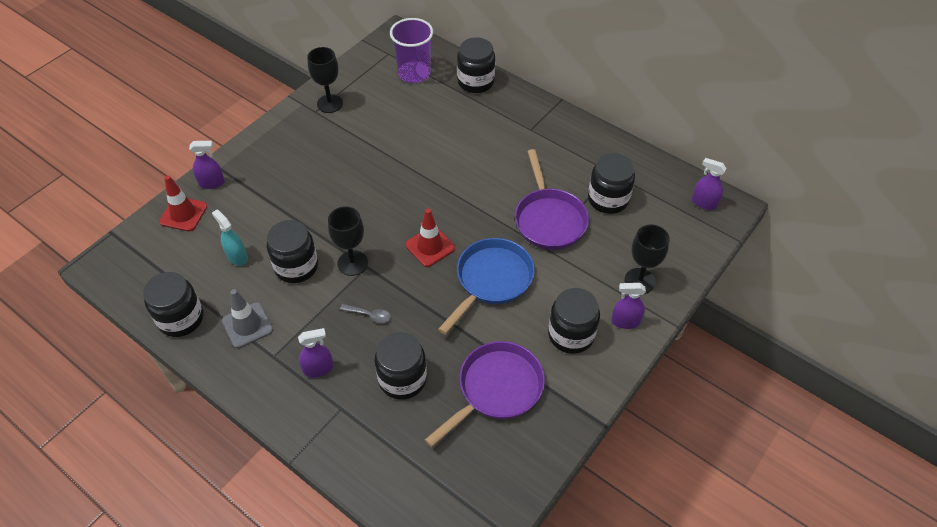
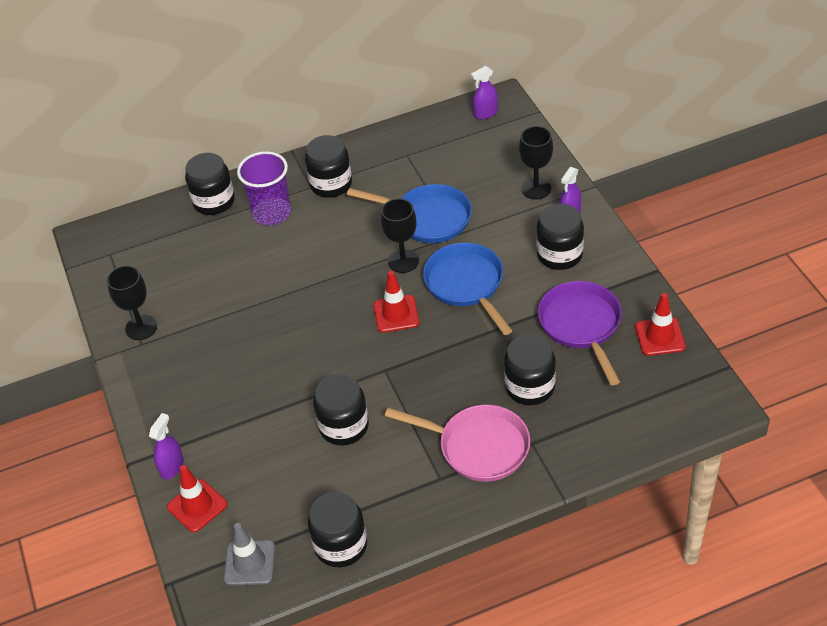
camera: 55 degrees left, 5 degrees down
(237, 256) = (294, 473): turquoise spray bottle -> none
(247, 325) = (389, 489): grey traffic cone -> grey traffic cone (249, 563)
(318, 369) = (478, 447): purple spray bottle -> pink pan
(352, 263) = (372, 380): black goblet -> black goblet (403, 261)
(369, 315) = (443, 387): grey spoon -> none
(414, 73) = (159, 244): purple cup -> purple cup (272, 213)
(521, 462) = (660, 337): none -> red traffic cone
(549, 219) = (427, 218): purple pan -> blue pan
(608, 199) = (435, 170): black jar -> black jar (331, 184)

